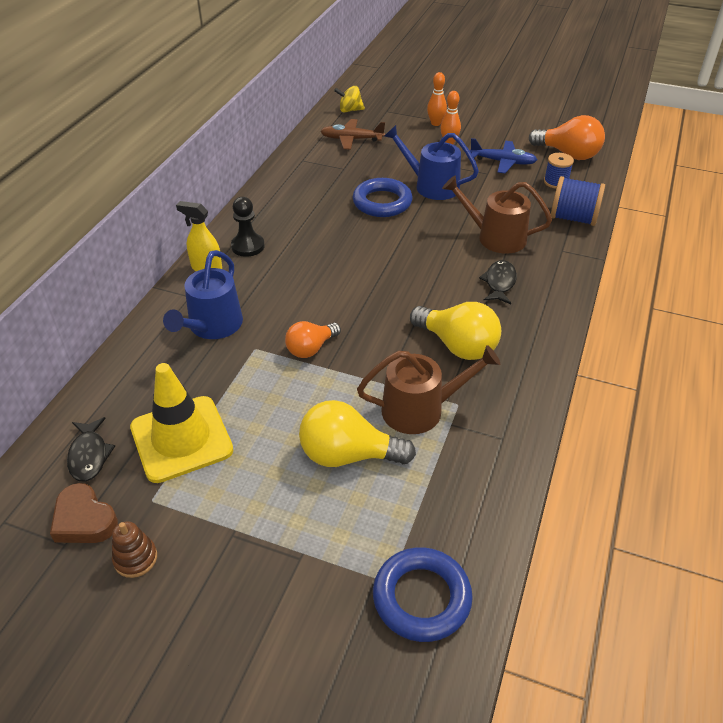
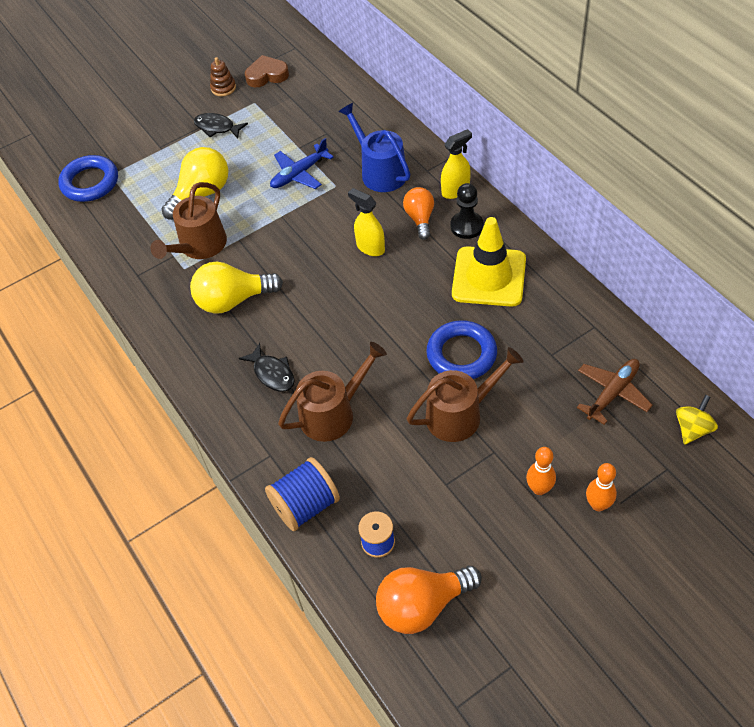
camera: 130 degrees right, 10 degrees up
(89, 455) = (311, 86): black fish -> black fish (217, 127)
(181, 439) = (287, 126): yellow traffic cone -> yellow traffic cone (489, 277)
(311, 348) = (308, 215): orange light bulb -> orange light bulb (420, 218)
(318, 289) = (370, 247): none -> yellow spray bottle
(432, 186) = (460, 414): blue watering can -> brown watering can
(503, 162) = (457, 517): blue plane -> blue plane (299, 174)

